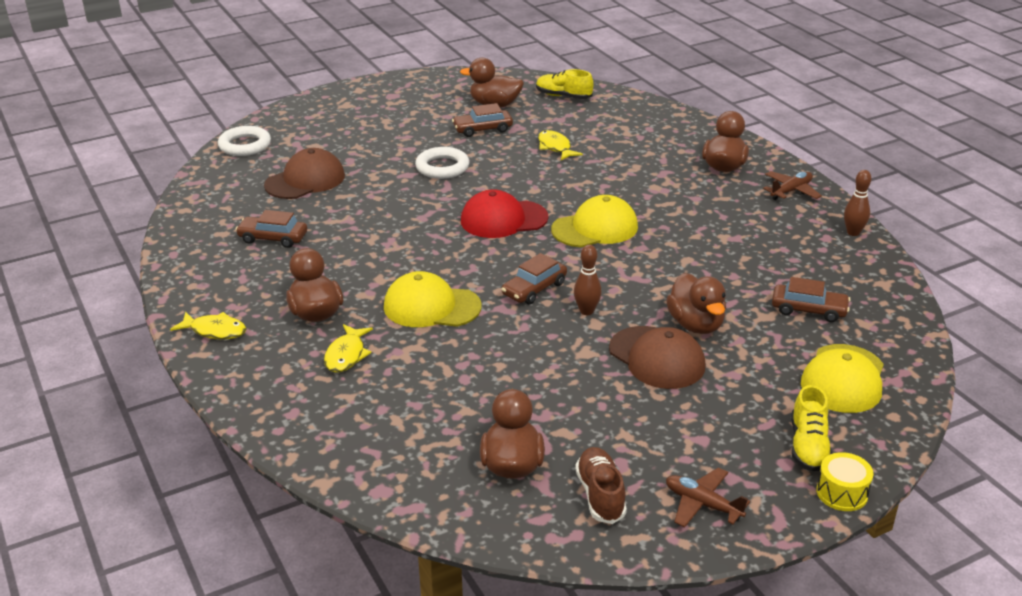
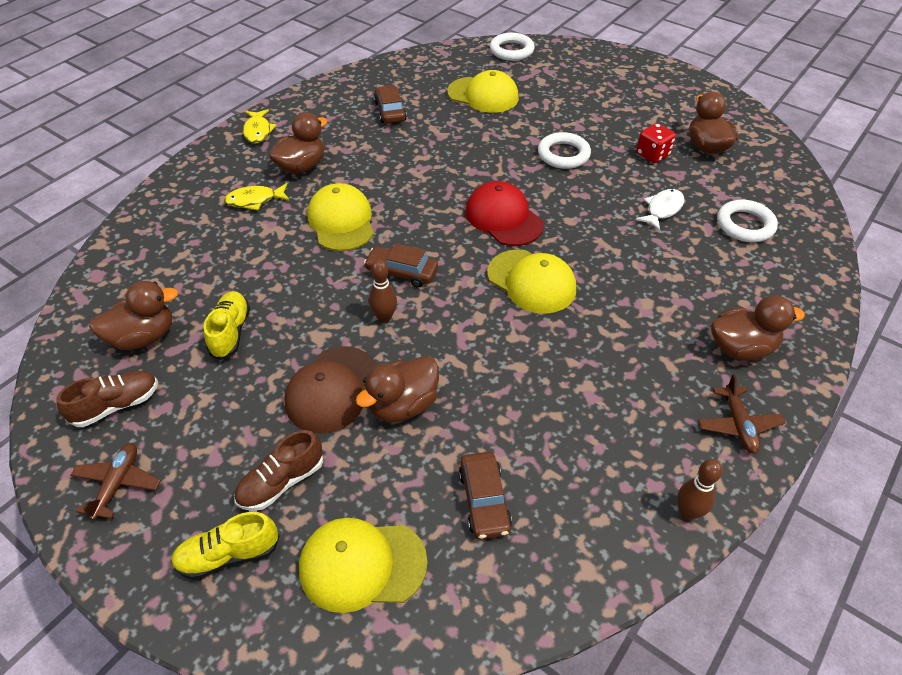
camera: 65 degrees right, 15 degrees up
(305, 180) = (483, 95): brown cap -> yellow cap
(482, 129) = (652, 155): brown car -> red dice
(555, 147) = (662, 209): yellow fish -> white fish
(563, 96) = (772, 183): yellow shoe -> yellow shoe (230, 332)
(601, 122) = (745, 225): none -> white ring
(746, 405) = (281, 482): none -> brown shoe
(791, 191) = (738, 425): brown plane -> brown plane turned 60 degrees clockwise
(842, 493) = (158, 604): yellow drum -> none

